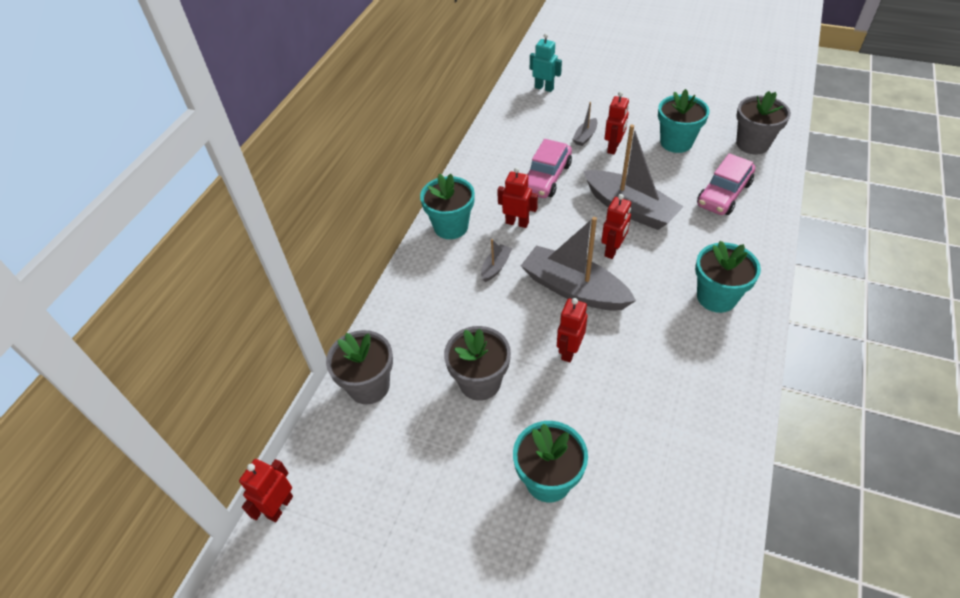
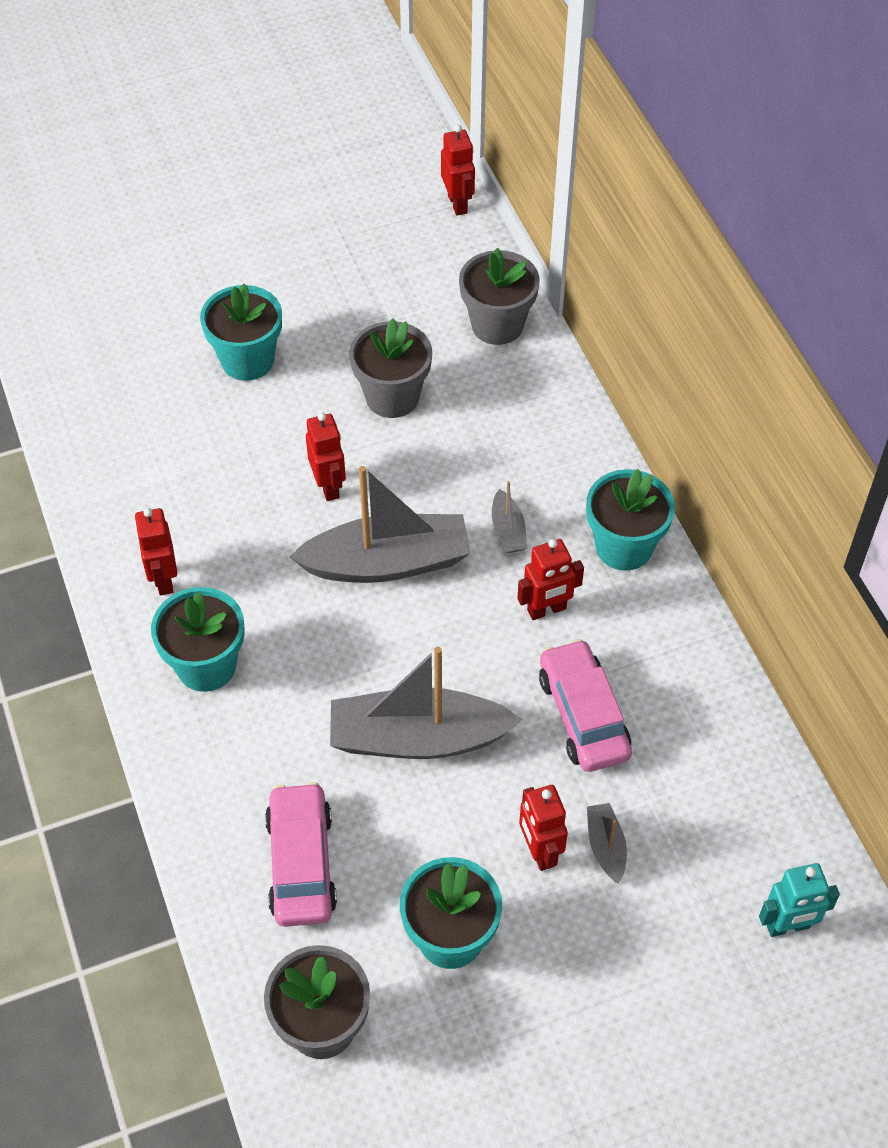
camera: 135 degrees right, 5 degrees up
(613, 250) = (385, 651): red robot -> red robot (163, 579)

